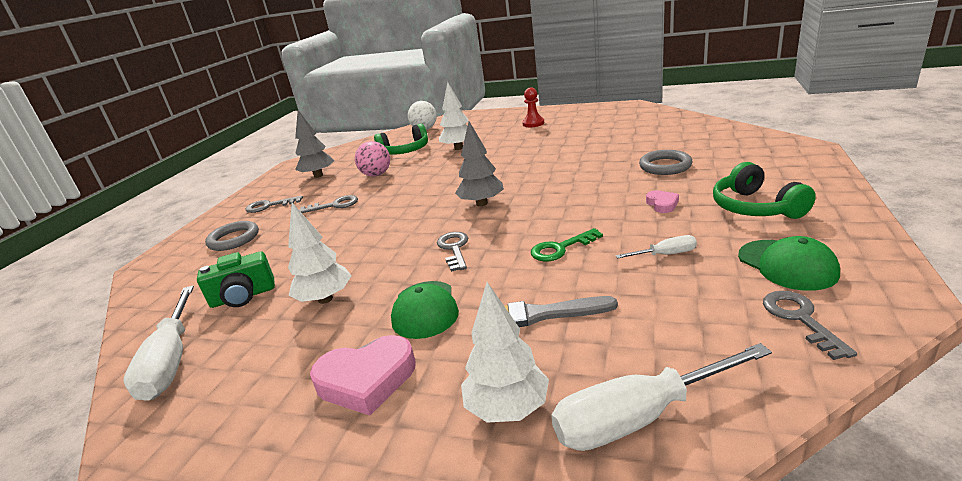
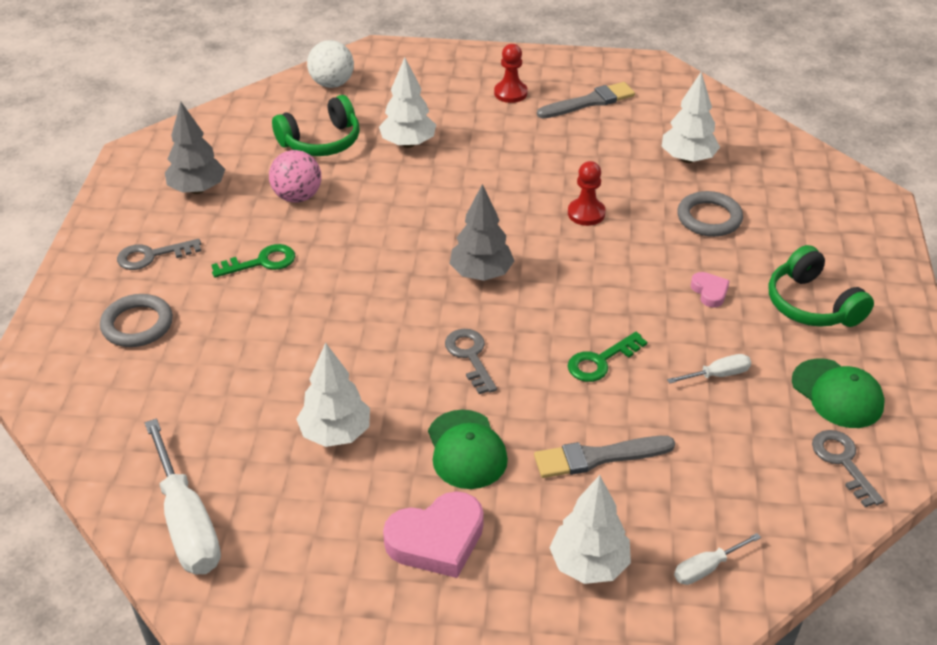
camera: 15 degrees left, 15 degrees up
(243, 296) = (220, 429): green camera -> none
(334, 205) = (261, 262): grey key -> green key
(569, 170) = (586, 213): none -> red pawn
(584, 122) = (589, 102): none -> grey brush
(640, 417) = (707, 568): white screwdriver -> white screwdriver, size x0.49
(651, 140) = (687, 159): none -> white tree

